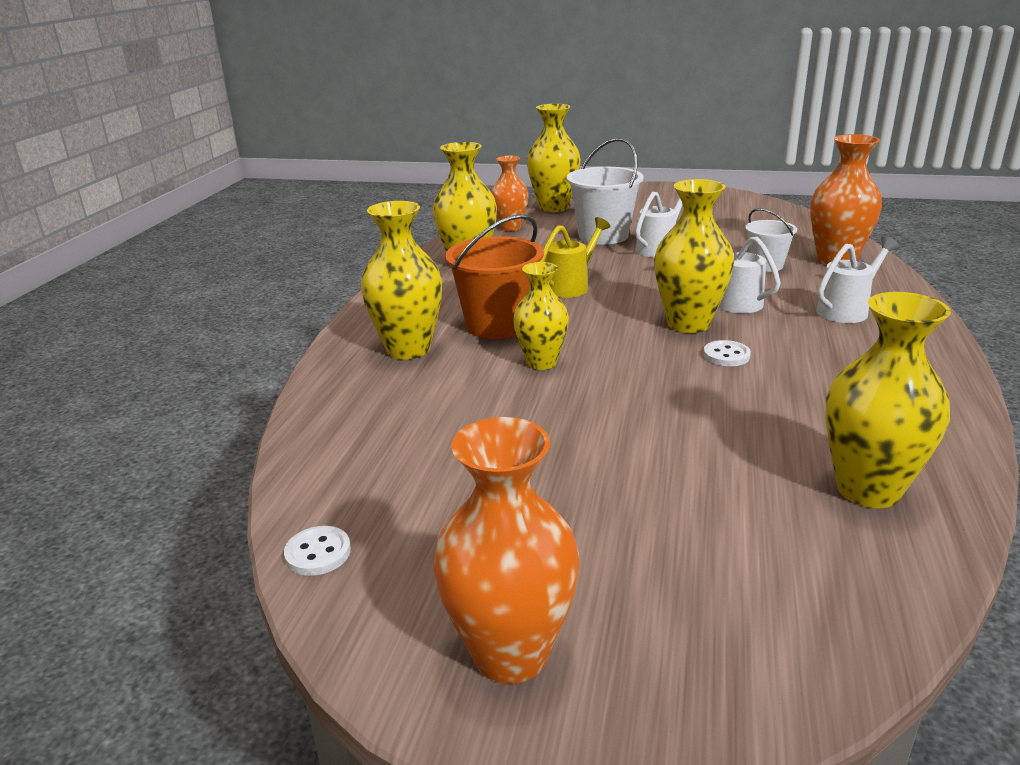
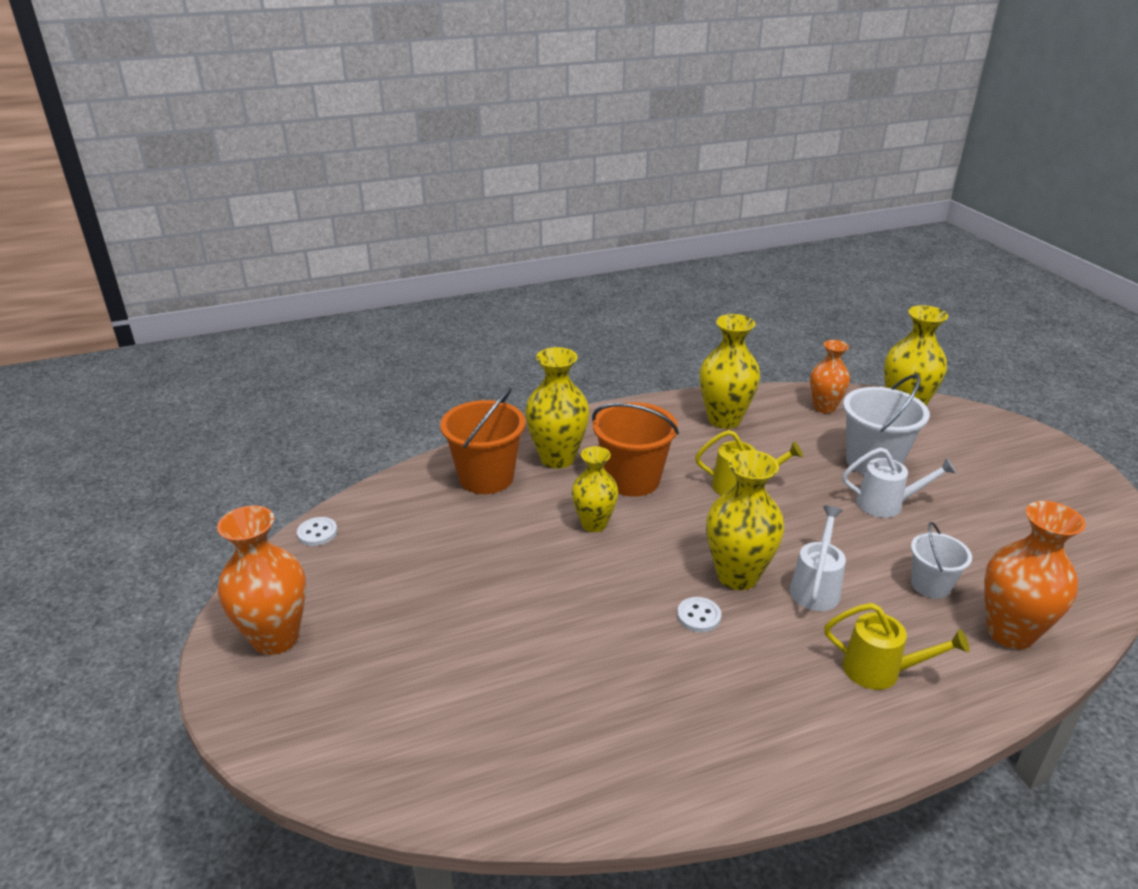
camera: 55 degrees right, 5 degrees up
(381, 397) = (486, 477): none -> orange bucket
(847, 310) = (880, 671): white watering can -> yellow watering can
(868, 489) = (544, 755): yellow vase -> none

